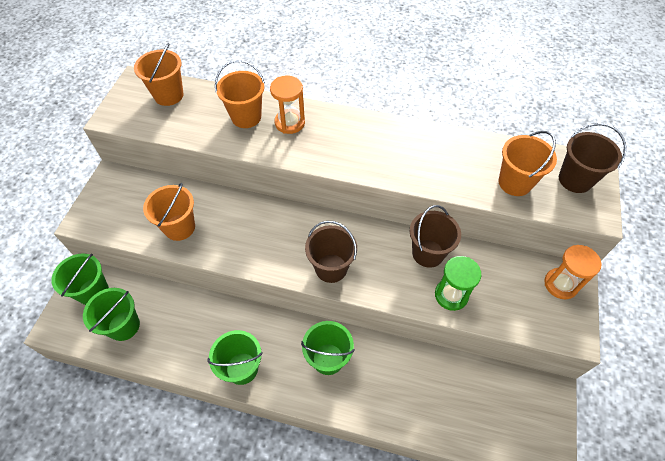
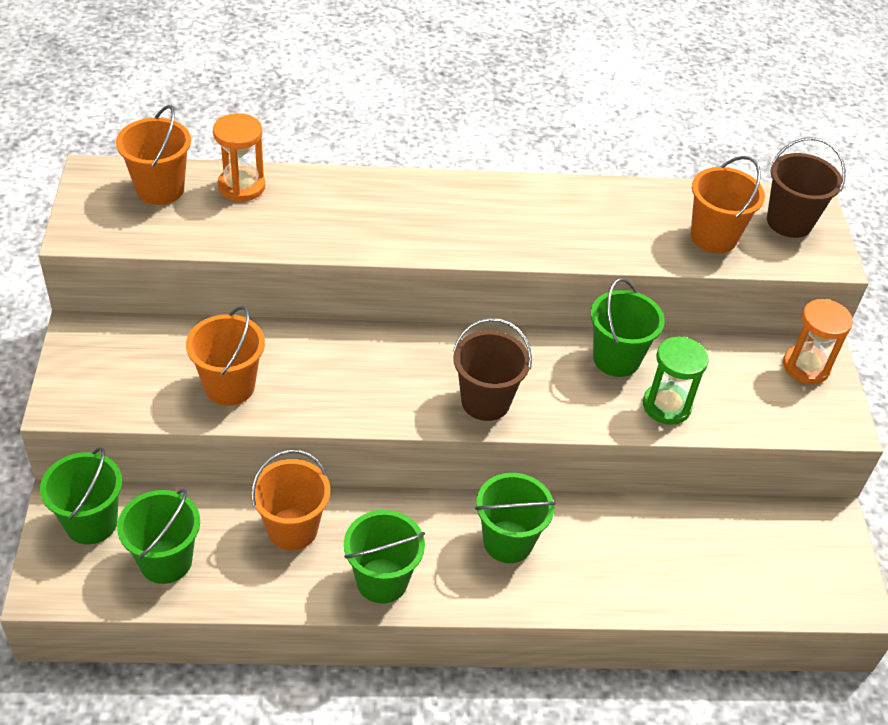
camera: 20 degrees left, 10 degrees down
(246, 117) = (298, 204): orange bucket -> orange bucket (292, 529)
(290, 123) = (369, 203): orange hourglass -> orange hourglass (241, 186)
(428, 253) = (616, 359): brown bucket -> green bucket

